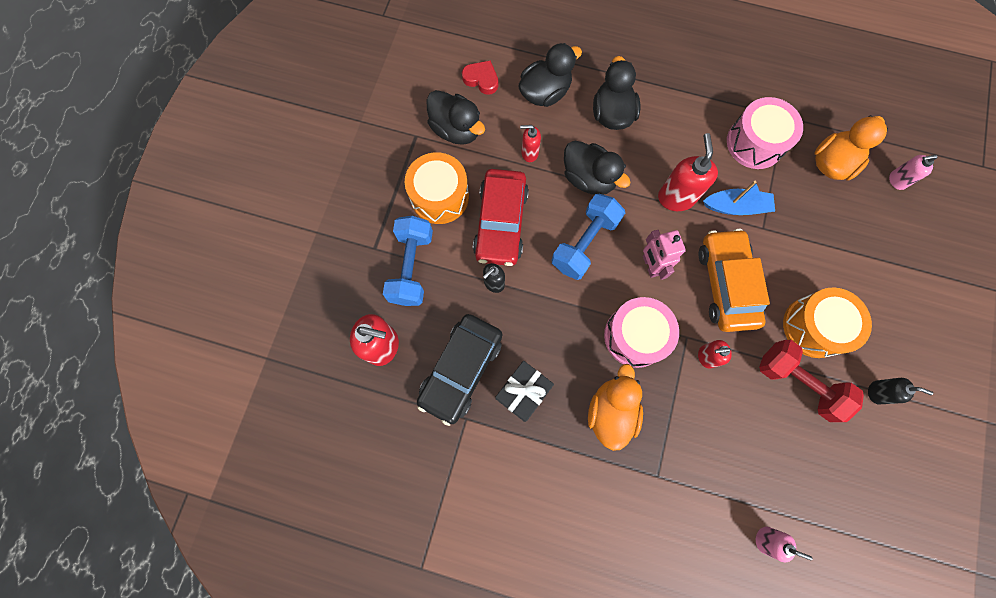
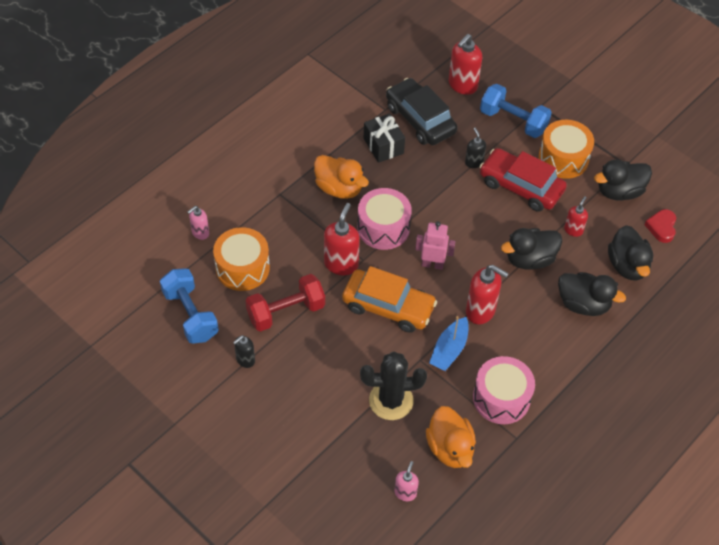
camera: 115 degrees right, 20 degrees down
(481, 79) = (661, 227): red heart -> red heart turned 135 degrees clockwise
(584, 243) = (474, 231): blue dumbbell -> blue dumbbell (190, 315)
(706, 356) = (341, 264): red soap dispenser -> red soap dispenser, size x1.74
(814, 327) = (319, 347): orange drum -> orange drum (242, 268)
(822, 233) = (391, 400): none -> black cactus

